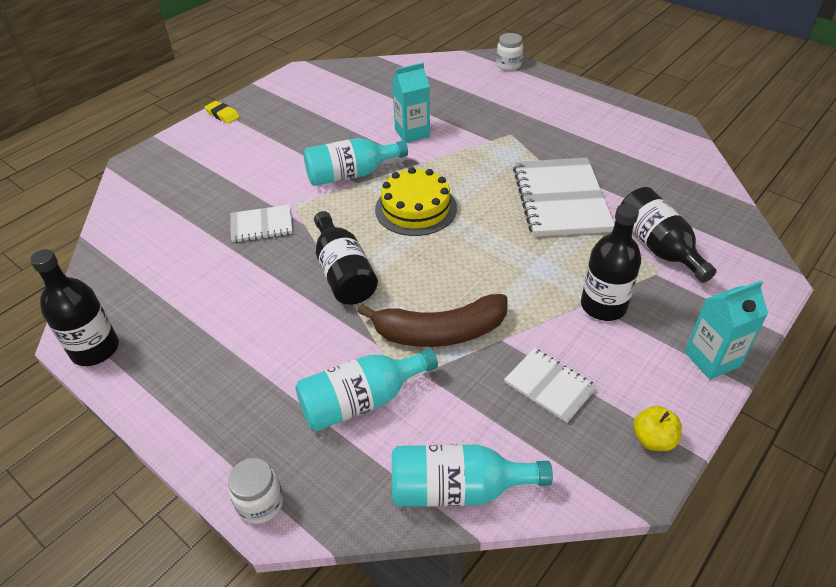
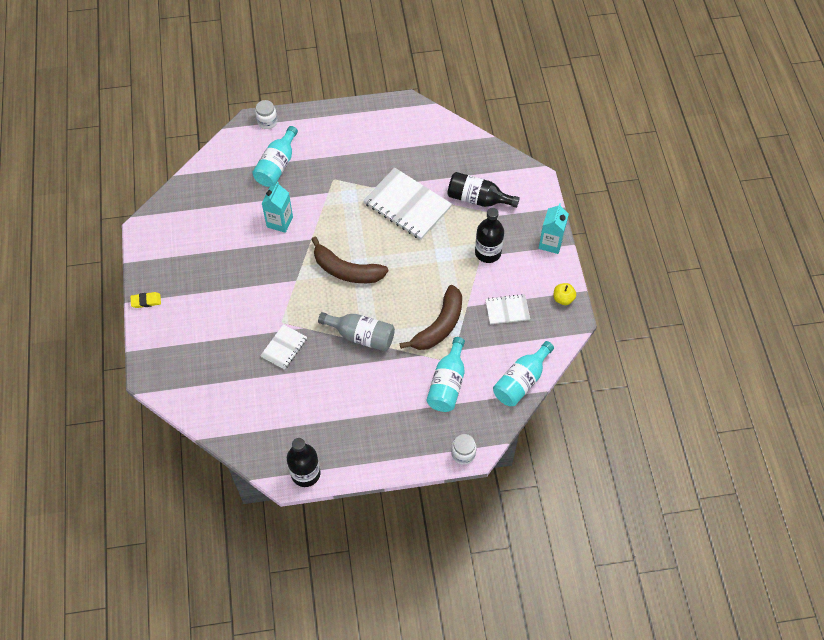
camera: 50 degrees left, 15 degrees up
(343, 273) = (361, 336): black bottle -> grey bottle
(351, 175) = (285, 278): turquoise bottle -> turquoise bottle (277, 166)
(416, 208) = (346, 270): yellow cake -> brown banana

